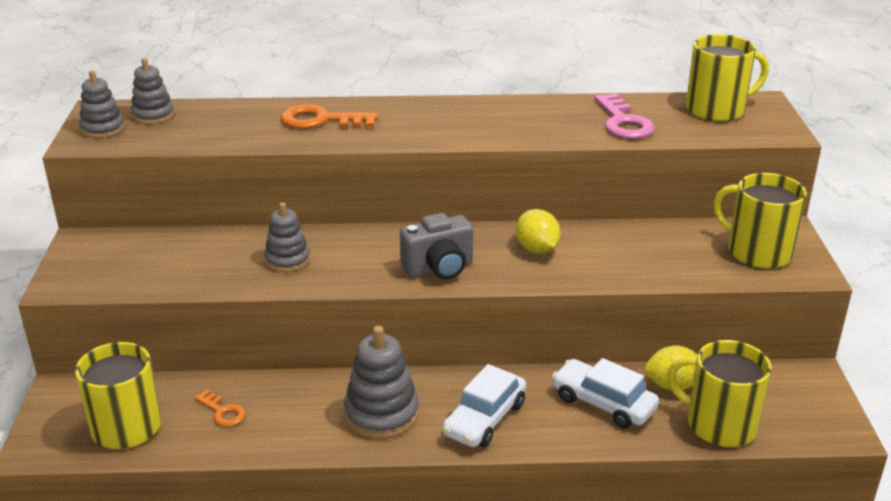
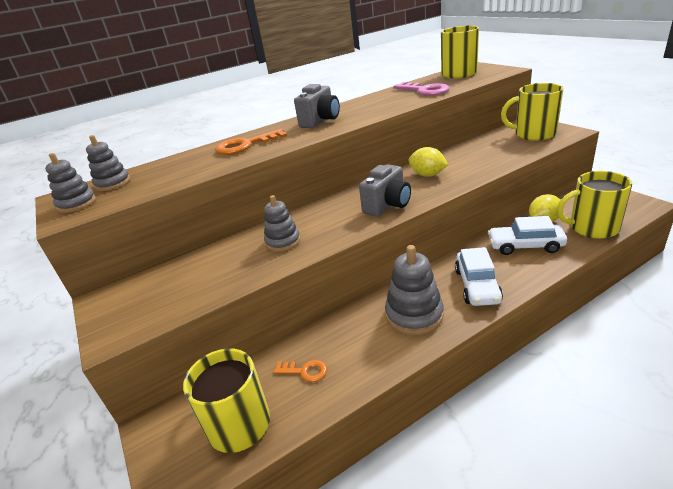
camera: 25 degrees left, 0 degrees up
(438, 118) = (320, 121): none -> grey camera

